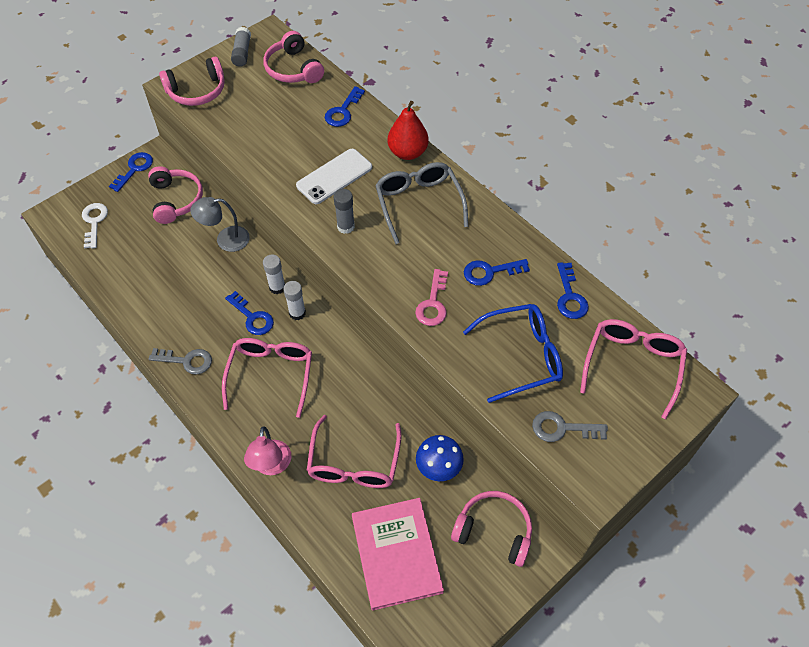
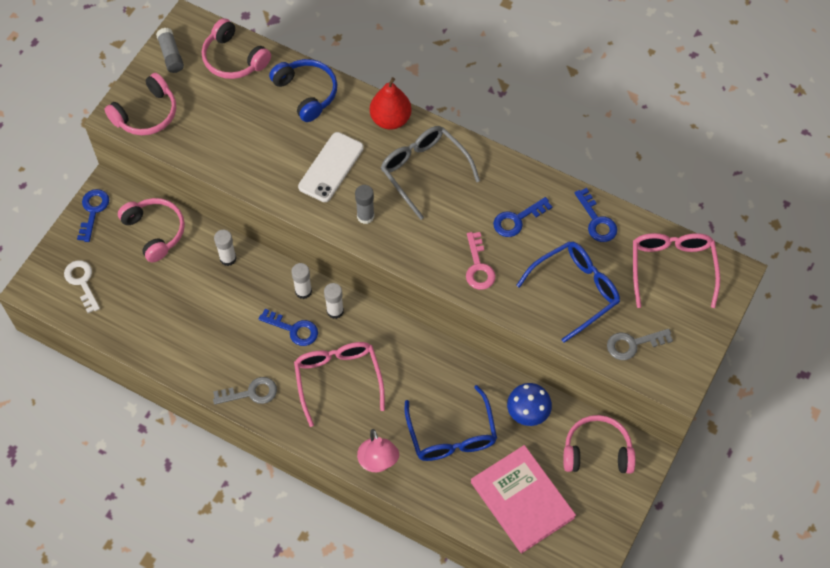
camera: 20 degrees left, 5 degrees up
(225, 240) = (228, 258): grey lamp -> white glue stick
(343, 111) = (307, 93): blue key -> blue headphones
(354, 462) = (451, 434): pink glasses -> blue glasses

